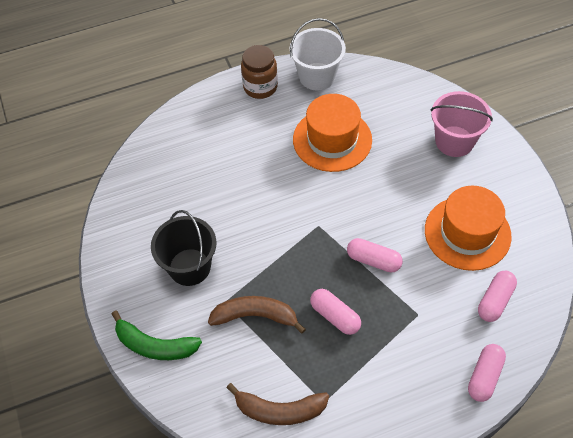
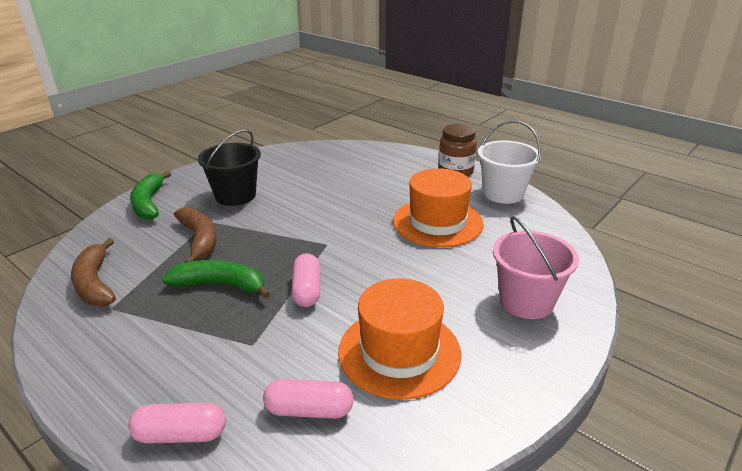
camera: 60 degrees right, 25 degrees down
(335, 316) = (221, 285): pink capsule -> green banana

